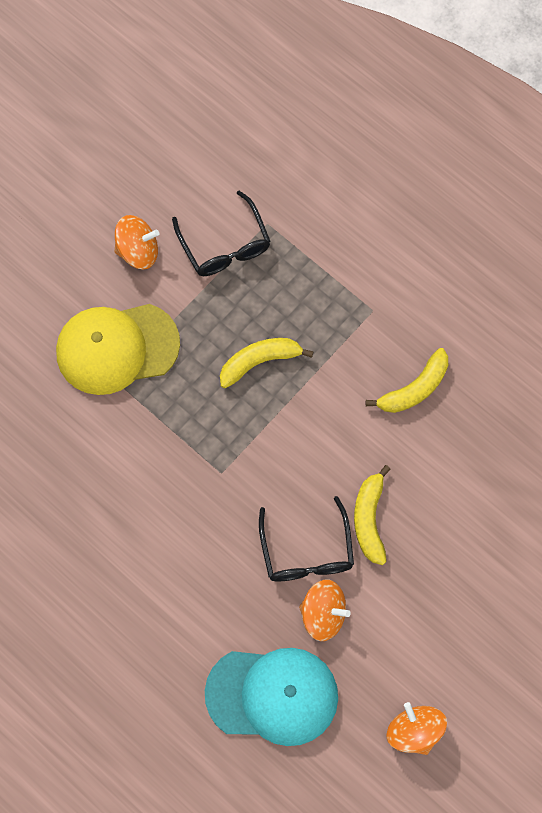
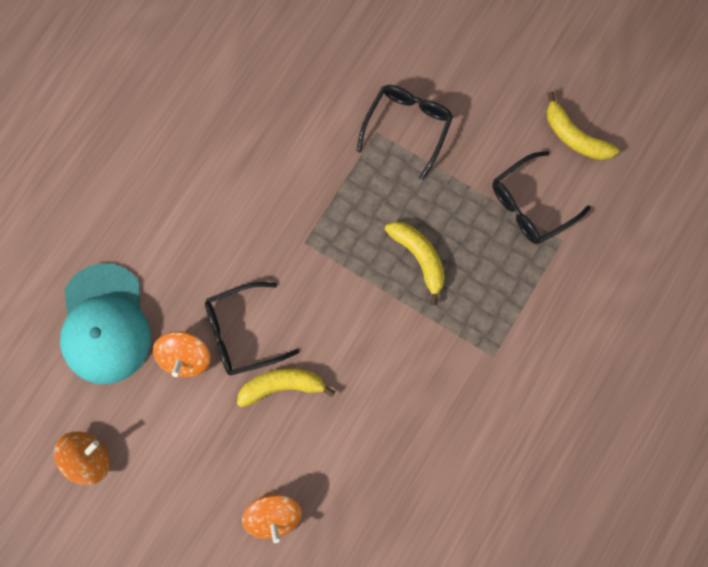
camera: 80 degrees right, 5 degrees up
(117, 348) = (407, 127): yellow cap -> black glasses
(138, 251) = (507, 127): orange spinning top -> orange spinning top (273, 516)
(414, 388) = (420, 409): yellow banana -> yellow banana (574, 136)

